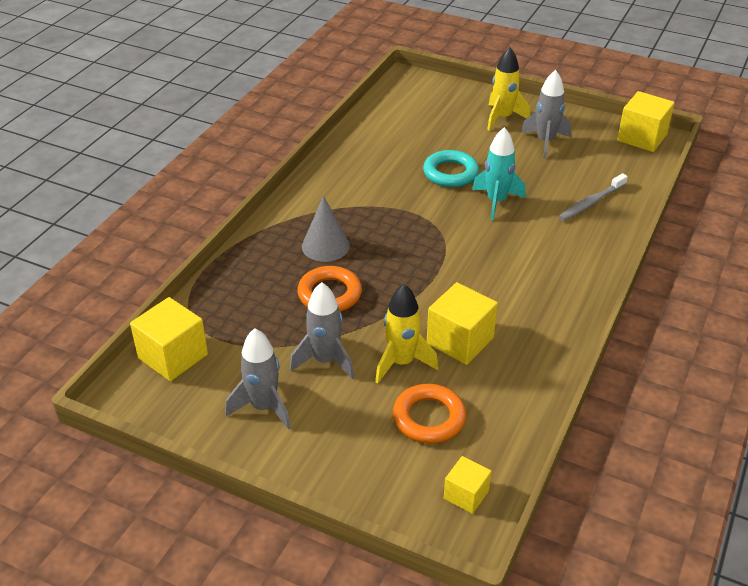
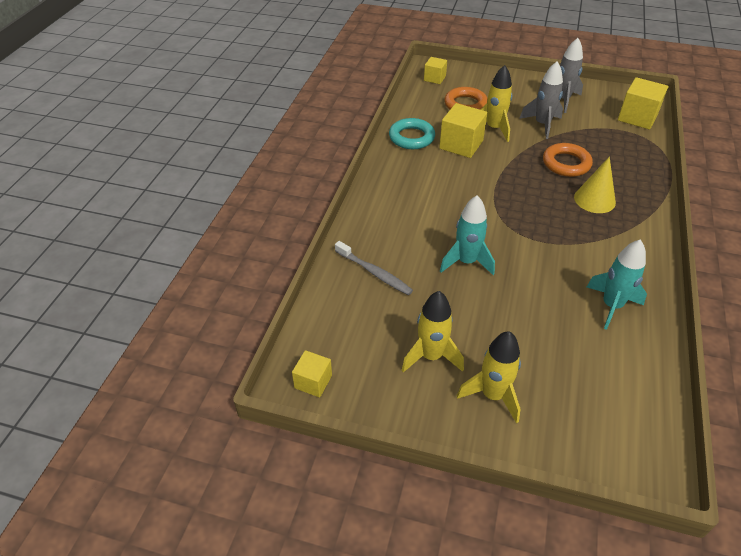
camera: 170 degrees right, 5 degrees up
(325, 246) = (594, 199): grey cone -> yellow cone
(376, 156) = (611, 306): none -> turquoise rocket
(450, 173) = (523, 292): turquoise ring -> turquoise ring (411, 137)
(545, 142) = (431, 356): grey rocket -> yellow rocket
(591, 203) = (374, 272): grey toothbrush -> grey toothbrush turned 90 degrees clockwise
(642, 138) = (313, 382): yellow cube -> yellow cube, size x0.59

